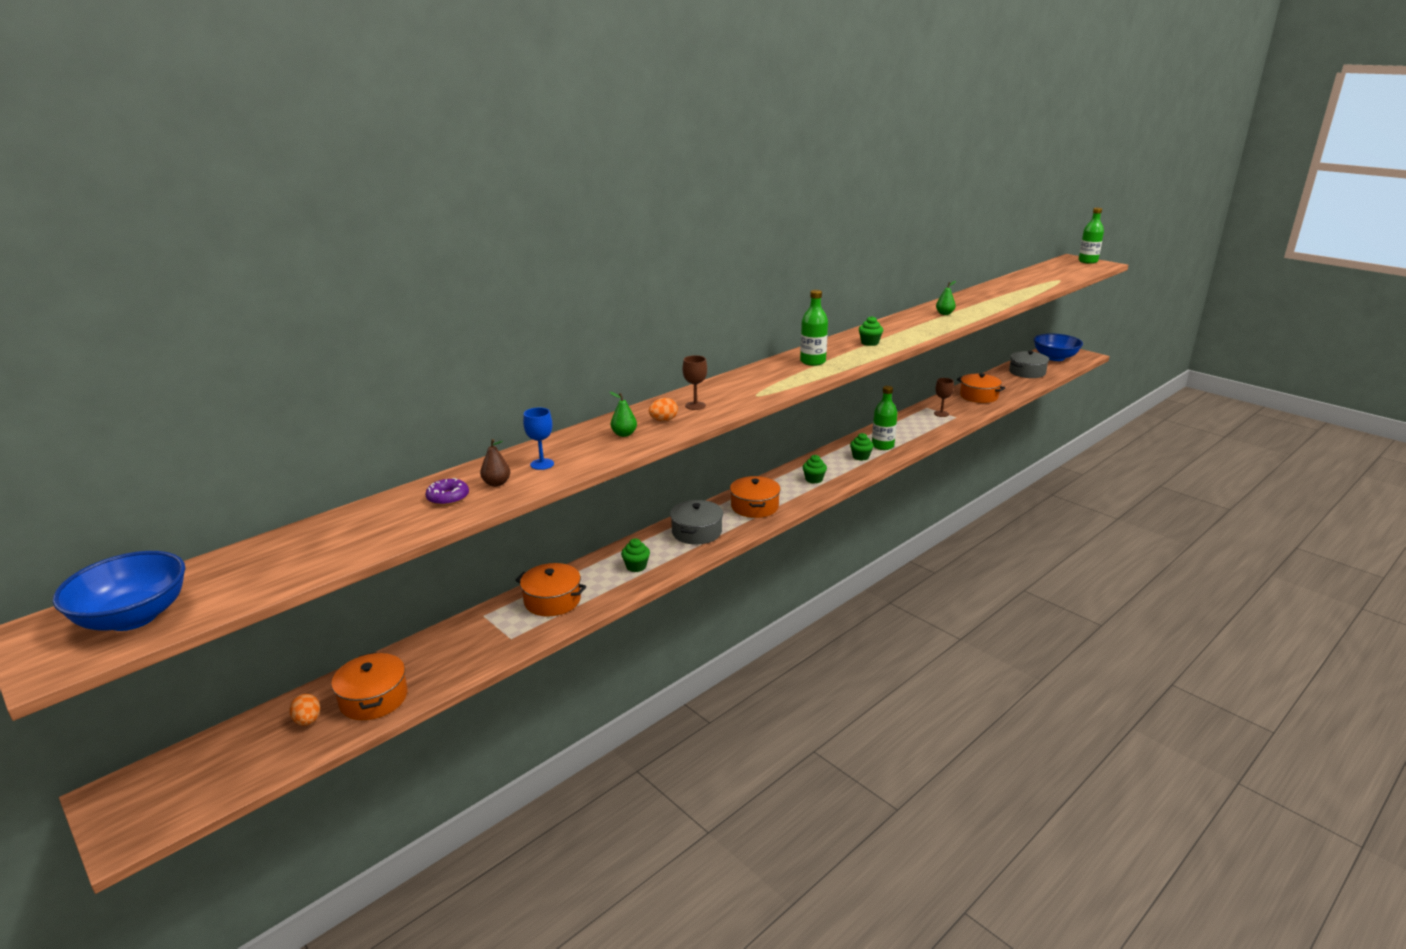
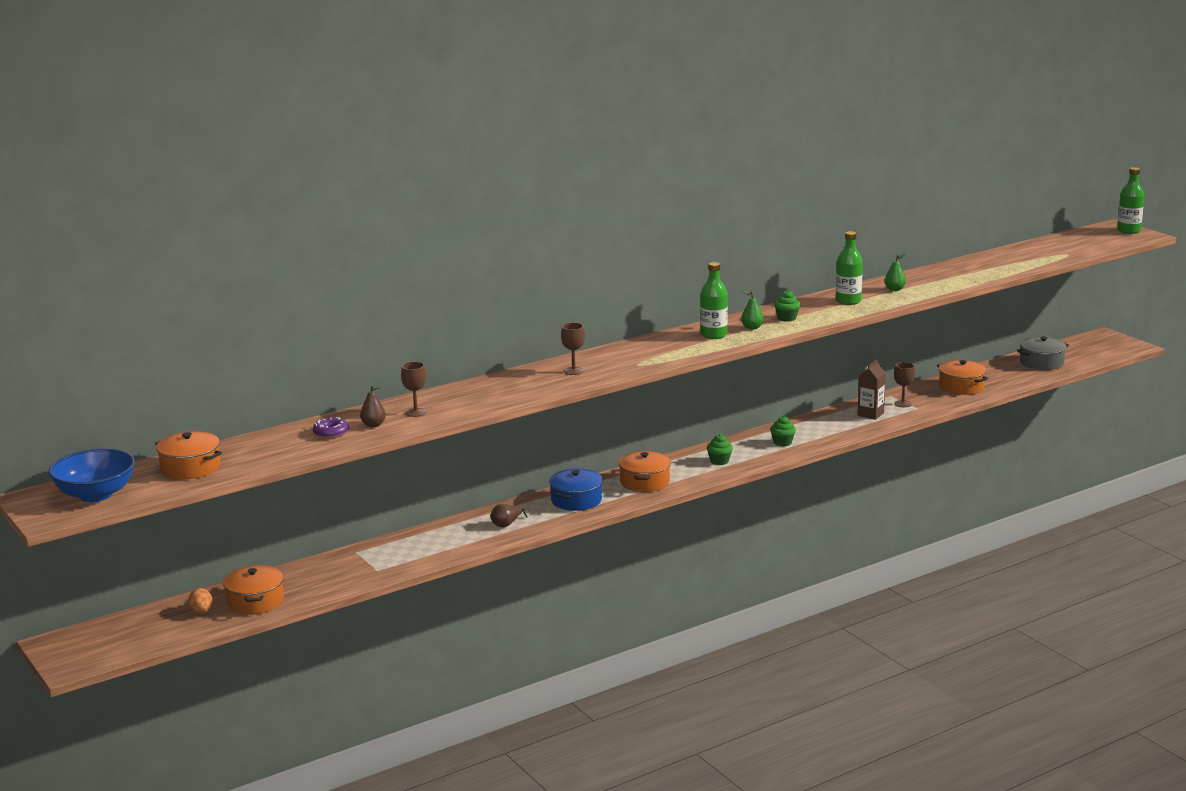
camera: 10 degrees right, 5 degrees down
(542, 464) = (415, 412): blue goblet -> brown goblet
(552, 600) = (420, 545): orange pot -> orange pot (190, 468)
(624, 434) = (496, 392): green pear -> green pear (752, 328)
(636, 566) = (506, 524): green cupcake -> brown pear
(663, 420) = (537, 382): orange egg -> none
(696, 532) = (576, 500): grey pot -> blue pot
(882, 446) = (813, 433): green bottle -> green bottle (848, 301)
(920, 425) = (870, 414): none -> brown carton
(1055, 358) = (1091, 347): blue bowl -> none

